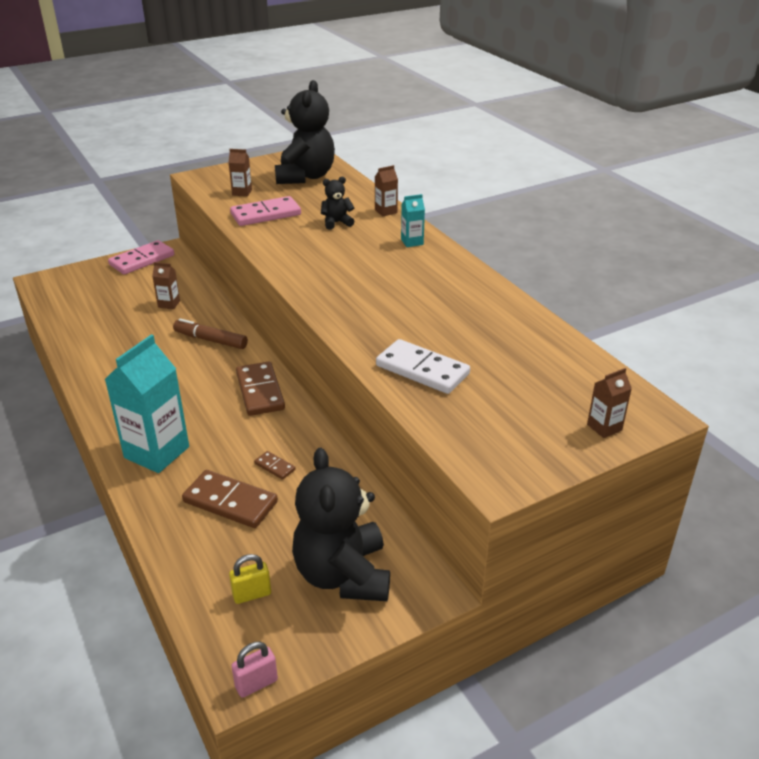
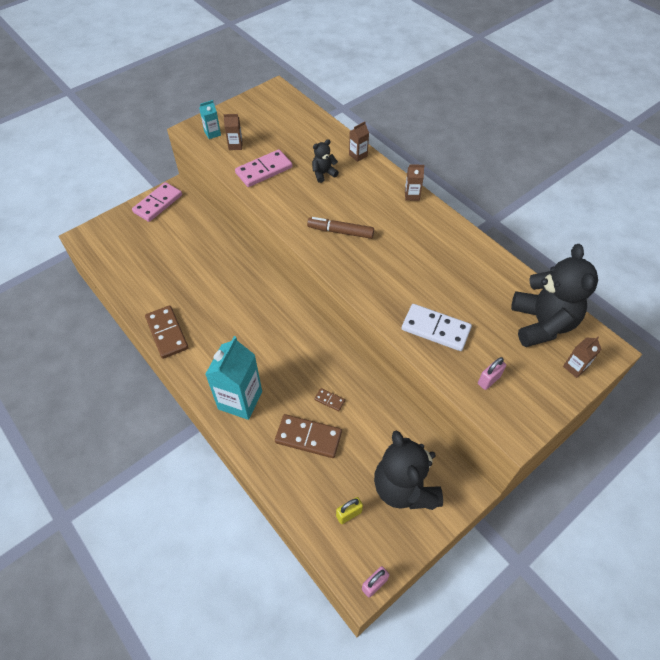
camera: 10 degrees left, 20 degrees up
(169, 304) = (197, 249): brown carton -> brown carton (412, 195)
(210, 340) = (242, 283): brown marker -> brown marker (340, 232)
(260, 391) = (296, 330): brown domino -> brown domino (167, 333)
(305, 176) = (280, 120): black teddy bear -> black teddy bear (542, 323)
(412, 242) = (388, 189): turquoise carton -> turquoise carton (212, 133)
(476, 426) = (489, 380): none -> pink padlock

